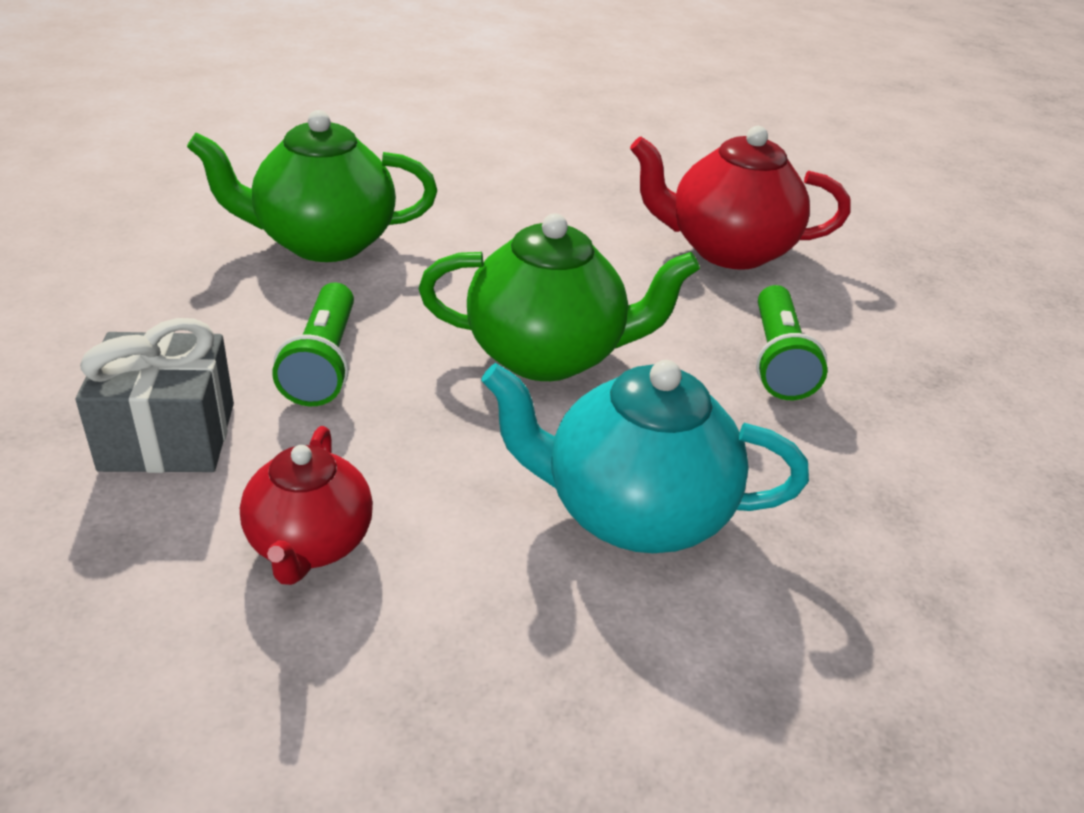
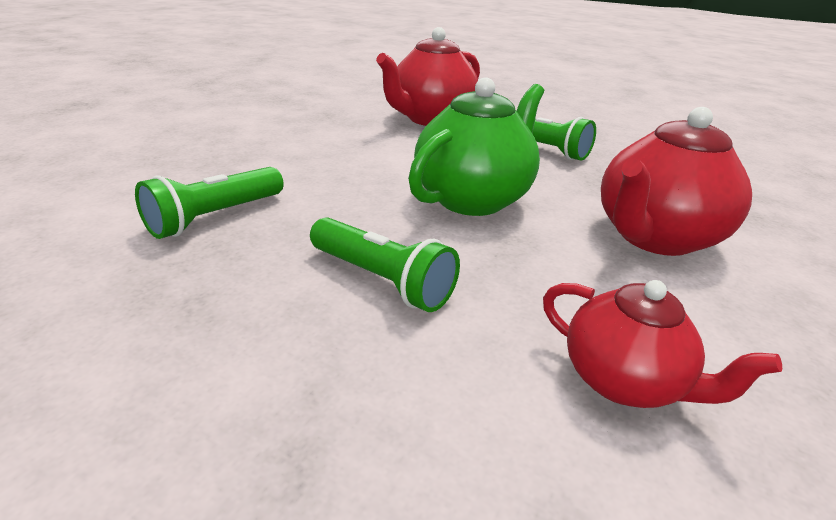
camera: 50 degrees left, 5 degrees down
(168, 436) = (399, 412): grey gift -> none
(323, 243) = (215, 217): green teapot -> green flashlight
(632, 513) = (654, 237): turquoise teapot -> red teapot

